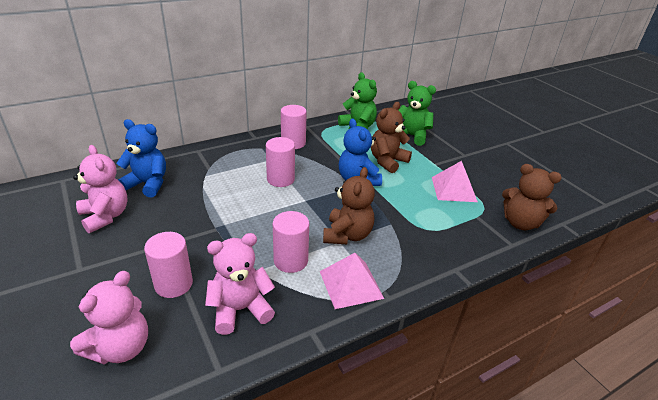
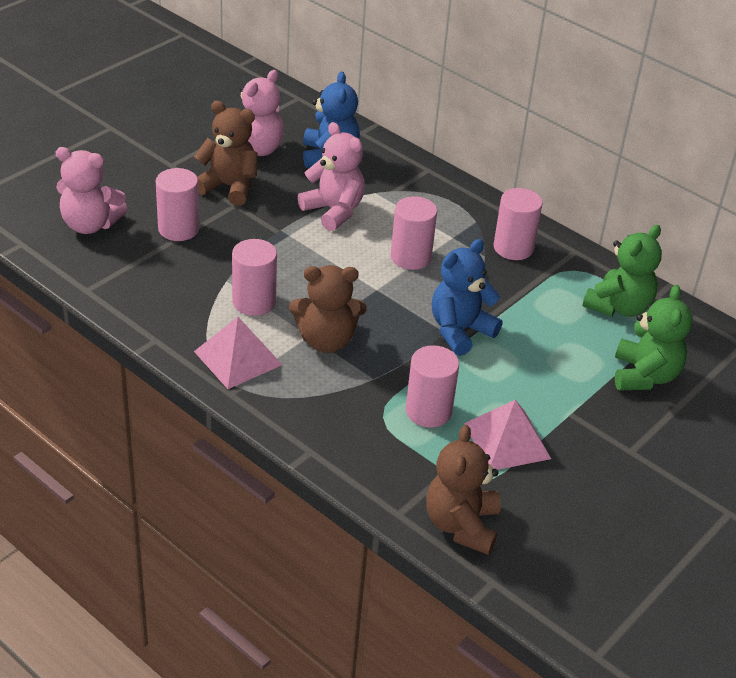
camera: 70 degrees right, 5 degrees up
(240, 309) = (164, 283): pink teddy bear -> pink teddy bear (333, 211)
(387, 161) = (536, 356): brown teddy bear -> brown teddy bear (229, 187)
(425, 210) = (428, 411): none -> pink cylinder

